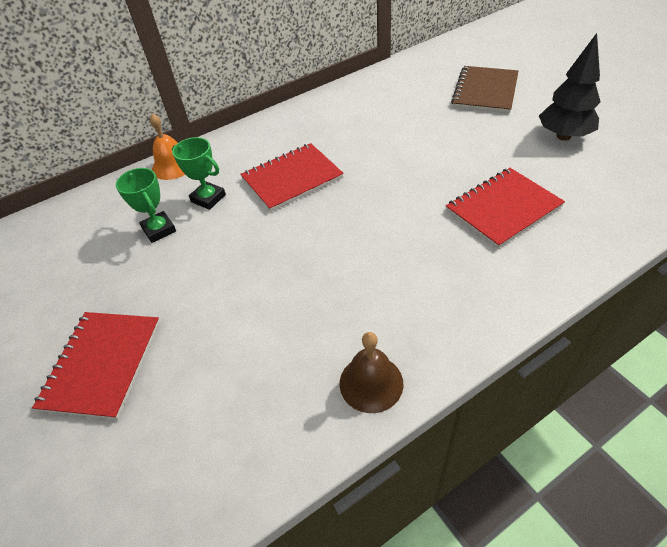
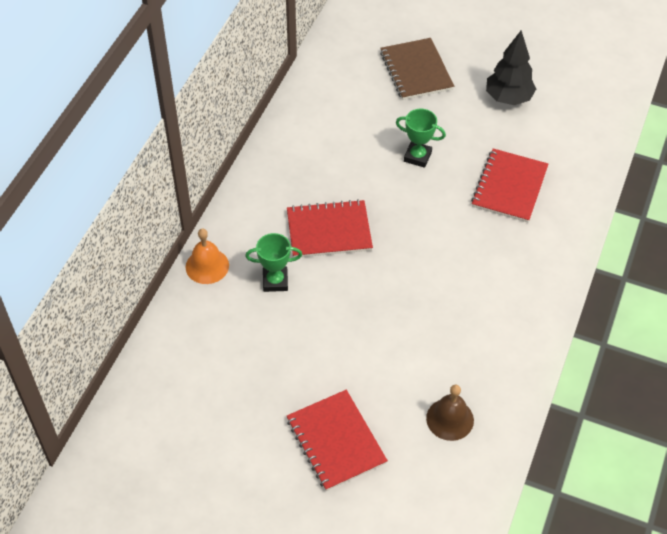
camera: 40 degrees left, 5 degrees up
(159, 230) = (263, 328): green trophy -> green trophy (417, 156)
(292, 178) = (329, 231): red notebook -> red notebook turned 60 degrees clockwise
(371, 383) = (519, 354): brown bell -> brown bell (450, 419)

